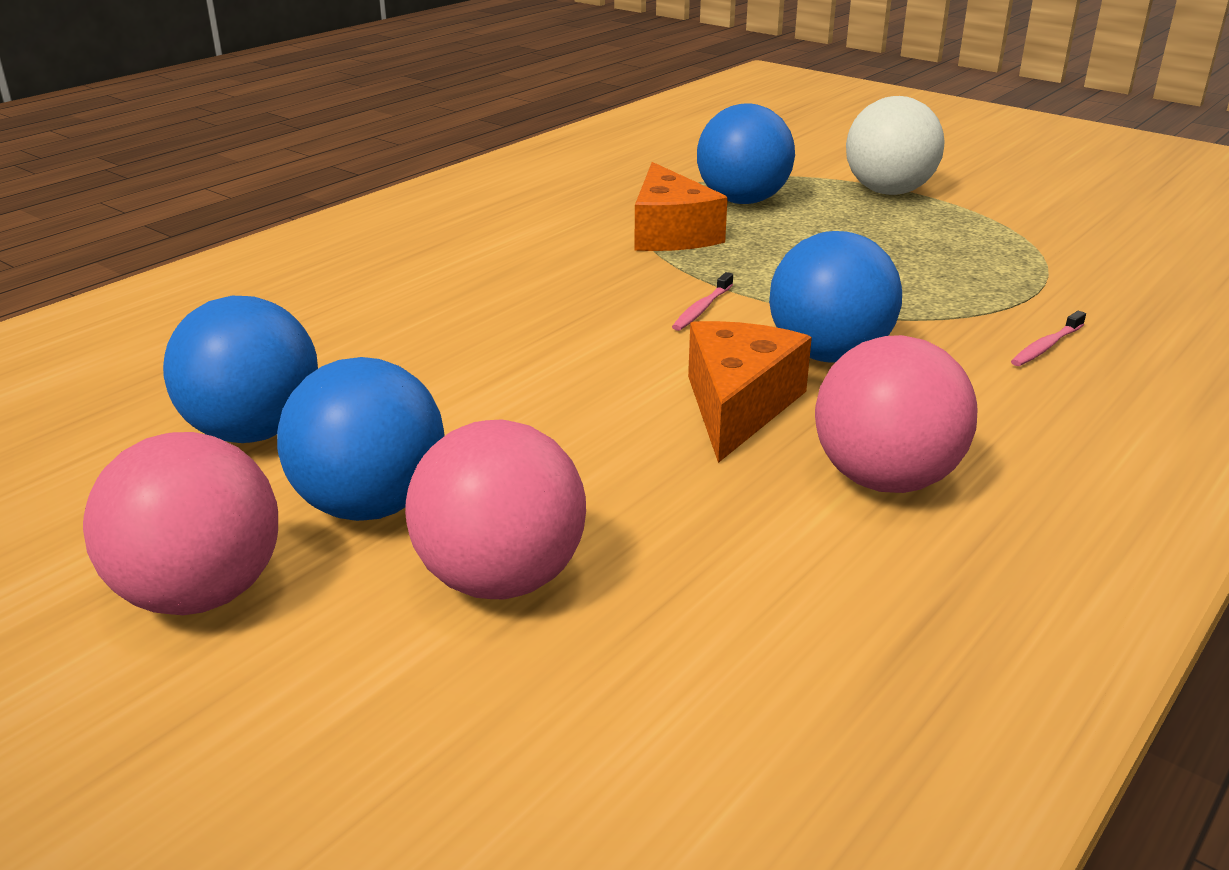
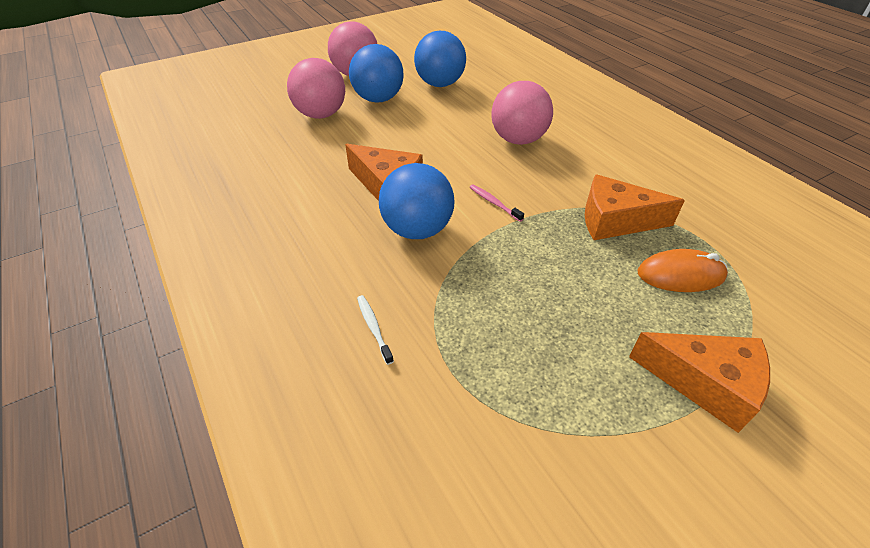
camera: 110 degrees right, 15 degrees up
(742, 201) = (680, 275): blue ball -> orange mouse
(885, 480) = (302, 206): pink ball -> pink ball (518, 140)
(888, 192) = (705, 383): white ball -> orange cheese
(1046, 346) = (373, 328): pink toothbrush -> white toothbrush

